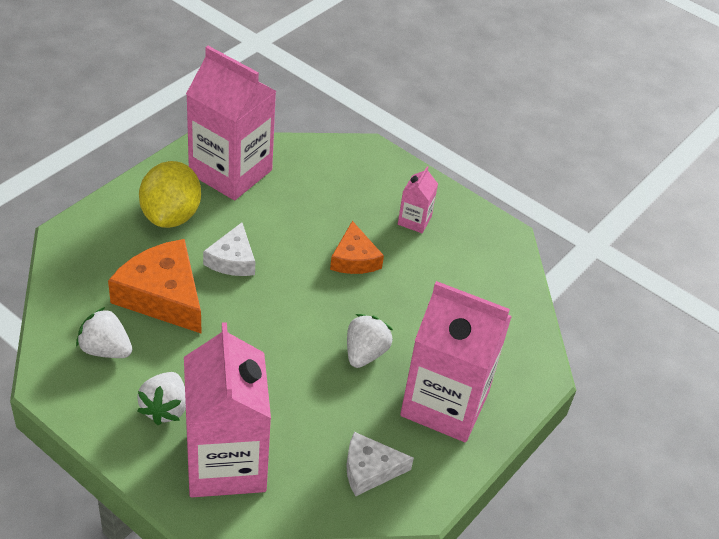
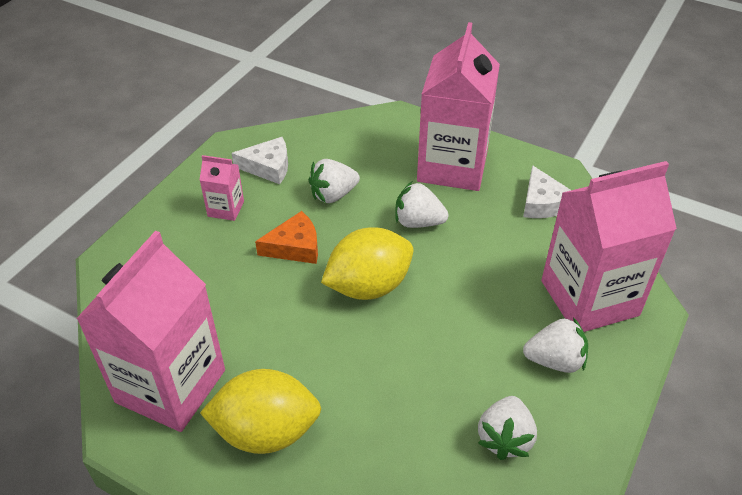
camera: 95 degrees left, 0 degrees up
(163, 295) = (404, 404): orange cheese -> none
(232, 259) = (326, 350): white cheese -> white cheese (268, 167)
(292, 299) = (368, 286): none -> yellow lemon
(418, 297) = (333, 195): none -> white strawberry

